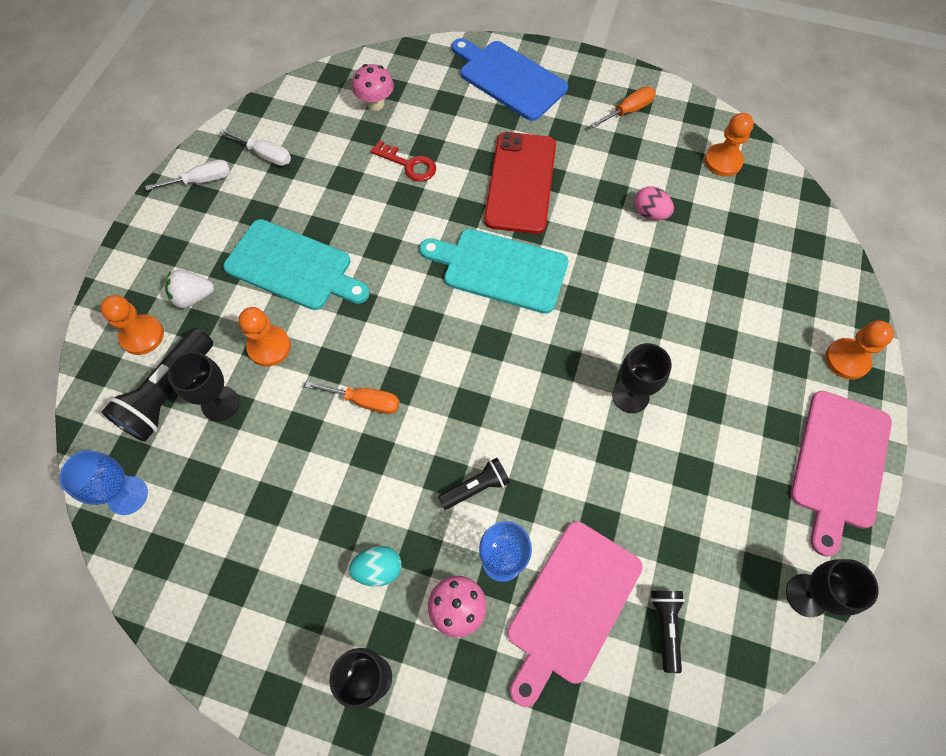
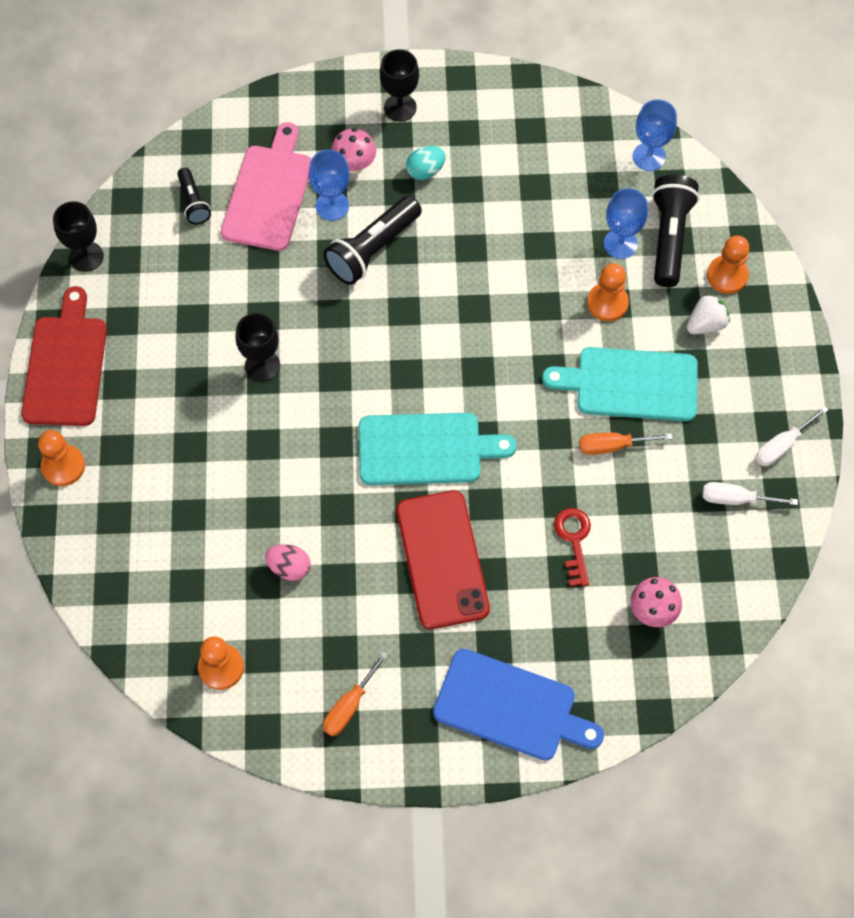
camera: 160 degrees right, 0 degrees up
(220, 403) = (620, 244): black goblet -> blue goblet
(365, 401) = (497, 285): orange screwdriver -> orange screwdriver (612, 446)
(409, 164) = (574, 540): red key -> red key turned 75 degrees clockwise
(476, 487) = (372, 249): black flashlight -> black flashlight, size x1.78
(839, 464) = (65, 366): pink cutting board -> red cutting board

